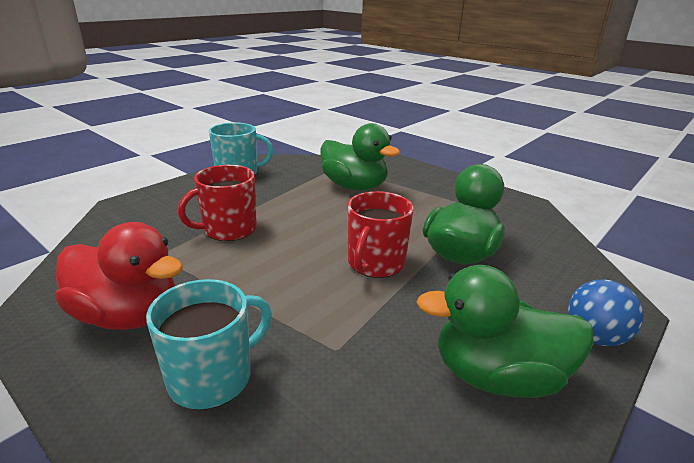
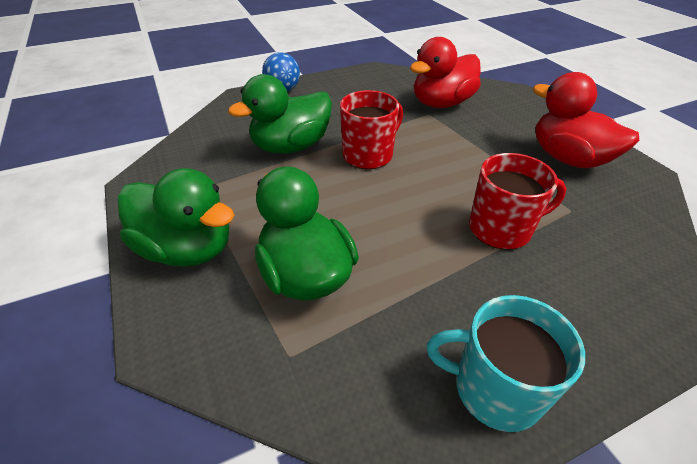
camera: 155 degrees left, 15 degrees up
(212, 377) = (501, 117): turquoise mug -> none
(324, 384) = (441, 103): none -> red duck
(497, 376) = (354, 89): green duck -> green duck (188, 249)

